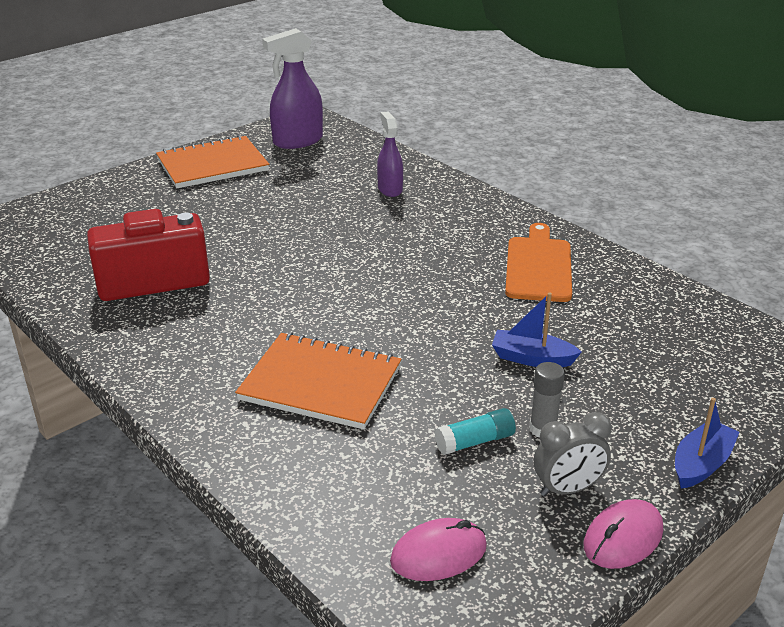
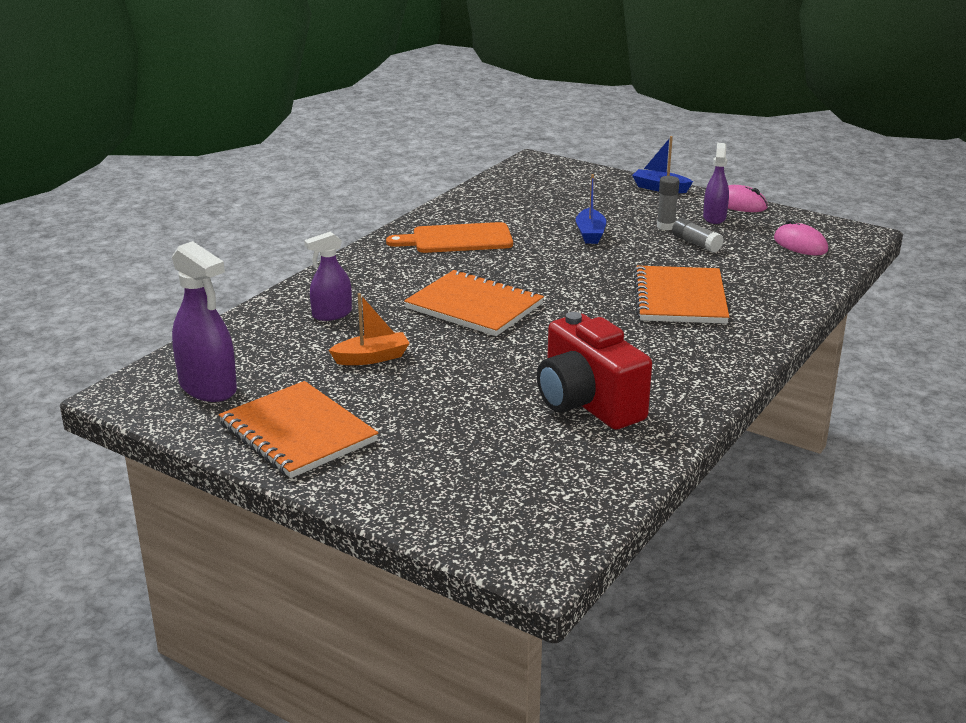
camera: 105 degrees left, 5 degrees down
(301, 198) = (372, 358): none -> orange boat
(370, 254) = (474, 306): none -> orange notebook
(475, 441) = (696, 243): turquoise glue stick -> grey glue stick
(567, 489) = (714, 217): grey clock -> purple spray bottle

